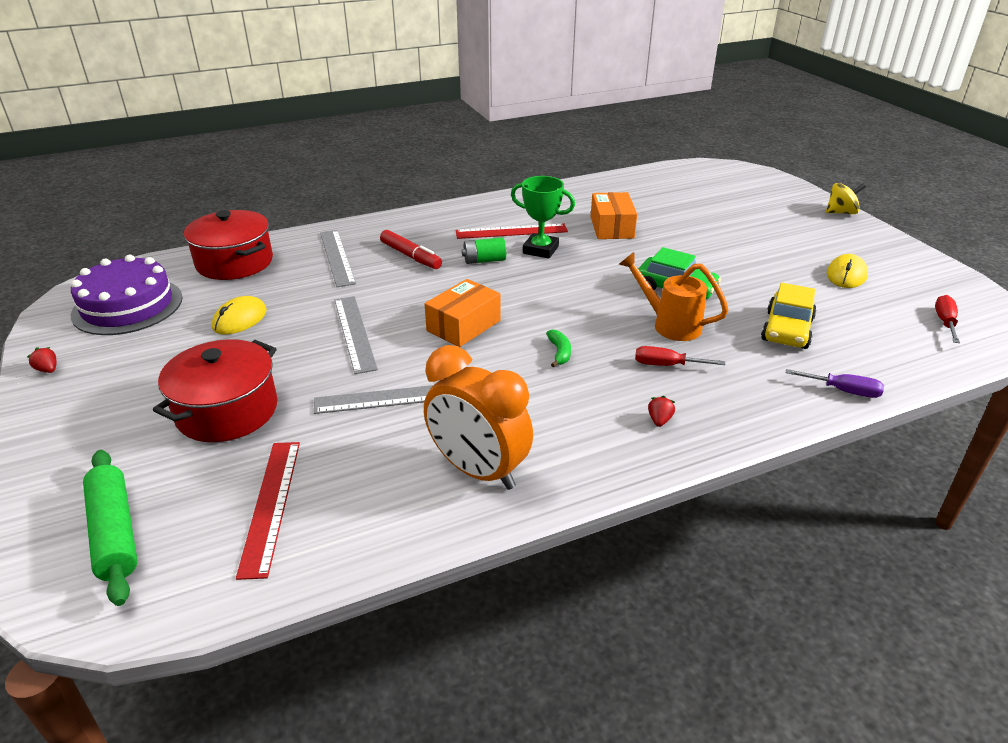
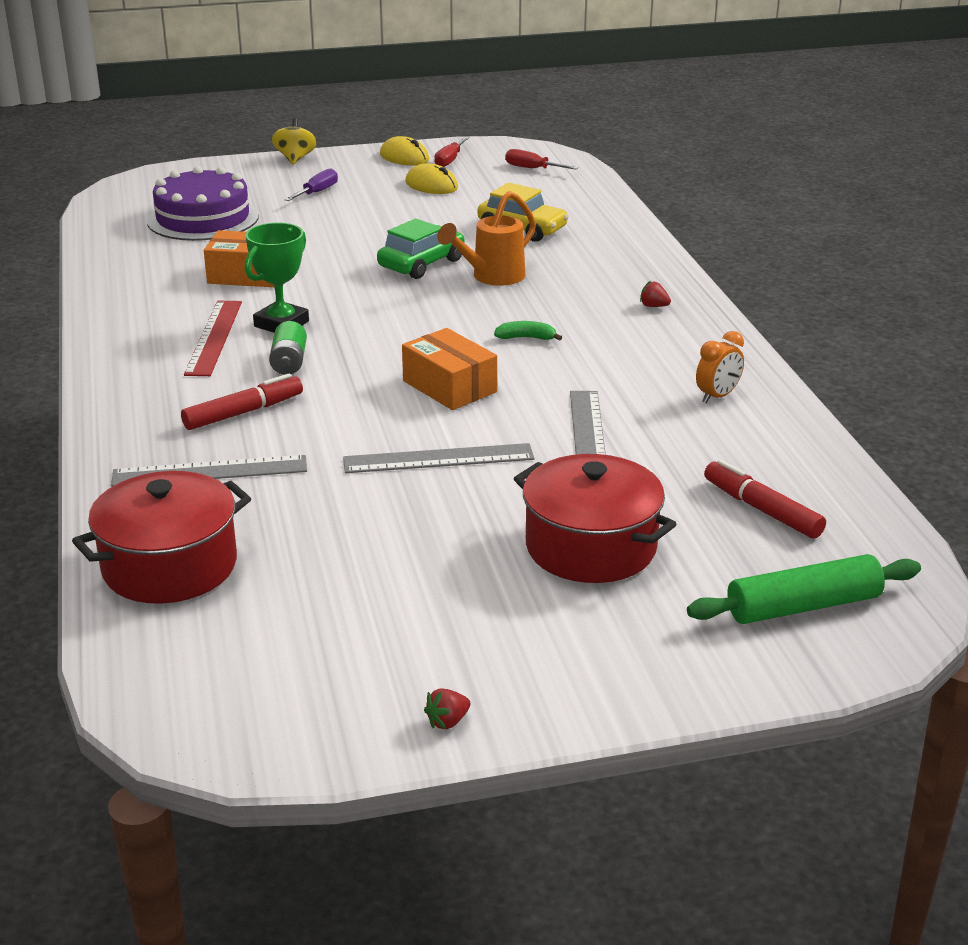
camera: 80 degrees left, 5 degrees down
(127, 306) = (271, 666): purple cake -> purple cake (203, 218)
(240, 319) = (364, 550): yellow mouse -> yellow mouse (404, 157)
(271, 505) = (762, 509): red ruler -> red marker
(478, 470) = (717, 396): orange clock -> orange clock, size x0.48
(666, 365) = (566, 290): red screwdriver -> red screwdriver (449, 160)
(843, 391) = (626, 227): purple screwdriver -> purple screwdriver (317, 192)

